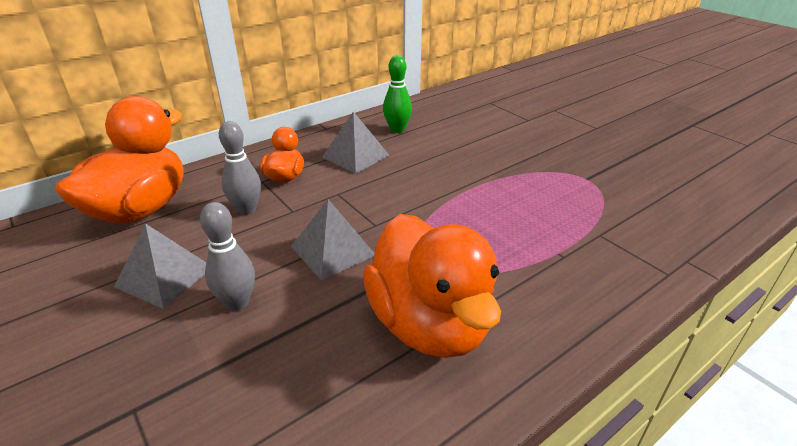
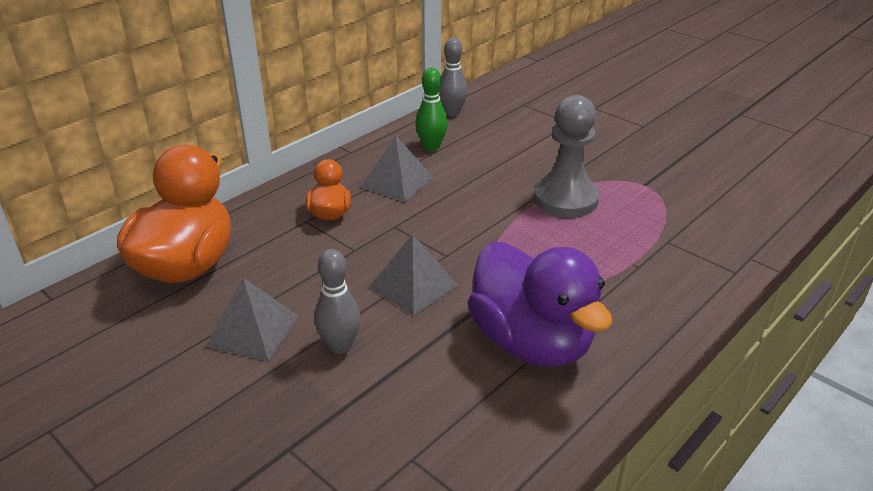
camera: 10 degrees left, 0 degrees up
(246, 209) = (304, 253): grey bowling pin -> grey bowling pin (452, 113)
(430, 324) = (531, 342): orange duck -> purple duck
(506, 184) = (565, 199): none -> grey pawn

